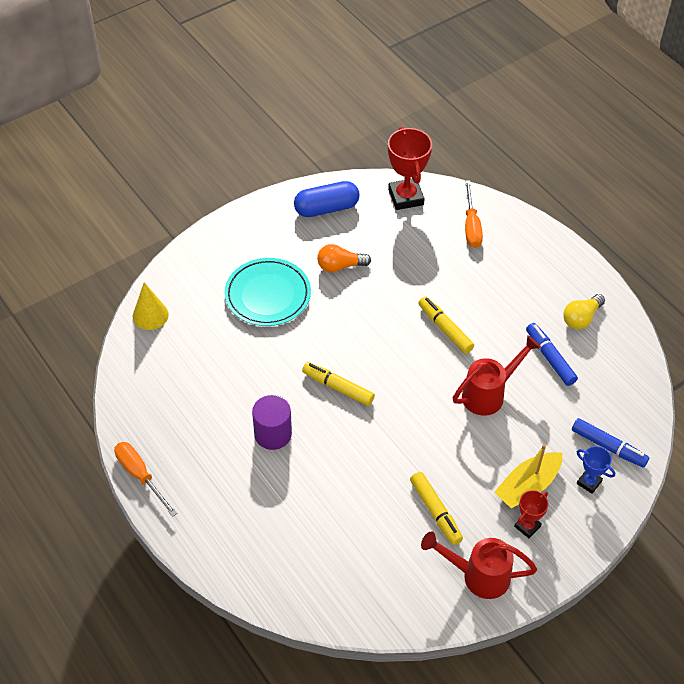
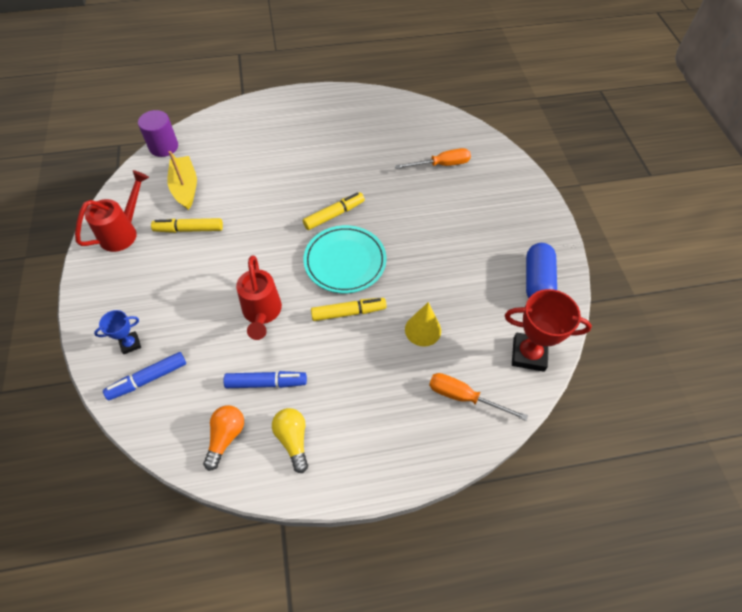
camera: 115 degrees right, 5 degrees up
(140, 475) = (331, 94): orange screwdriver -> orange screwdriver (441, 165)
(150, 315) = (465, 133): yellow cone -> yellow cone (423, 330)
(268, 295) = (451, 204): turquoise plate -> turquoise plate (345, 261)
(273, 434) = (318, 164): purple cylinder -> purple cylinder (163, 147)
(340, 266) = (460, 264): orange light bulb -> orange light bulb (226, 437)
(527, 526) = (132, 280): red trophy -> none
(528, 486) = (162, 298): yellow boat -> yellow boat (185, 188)

